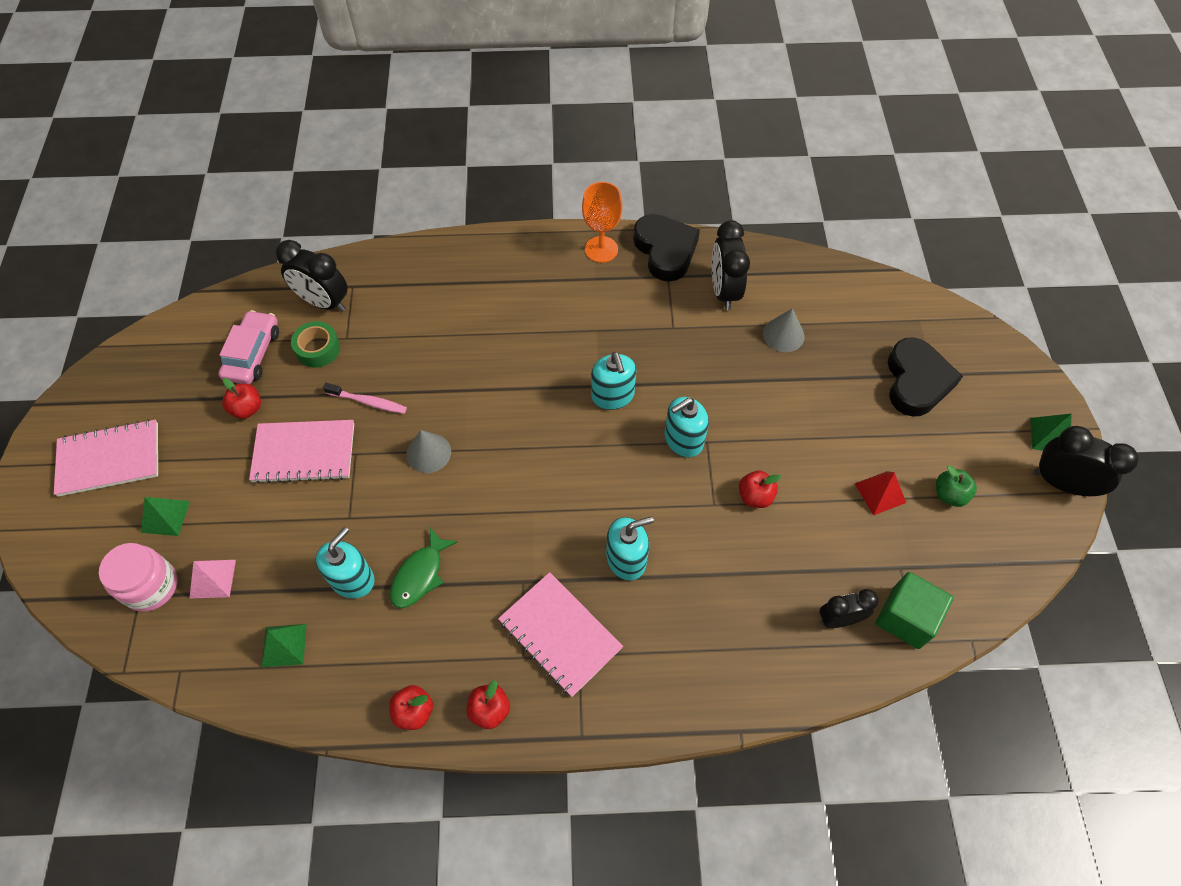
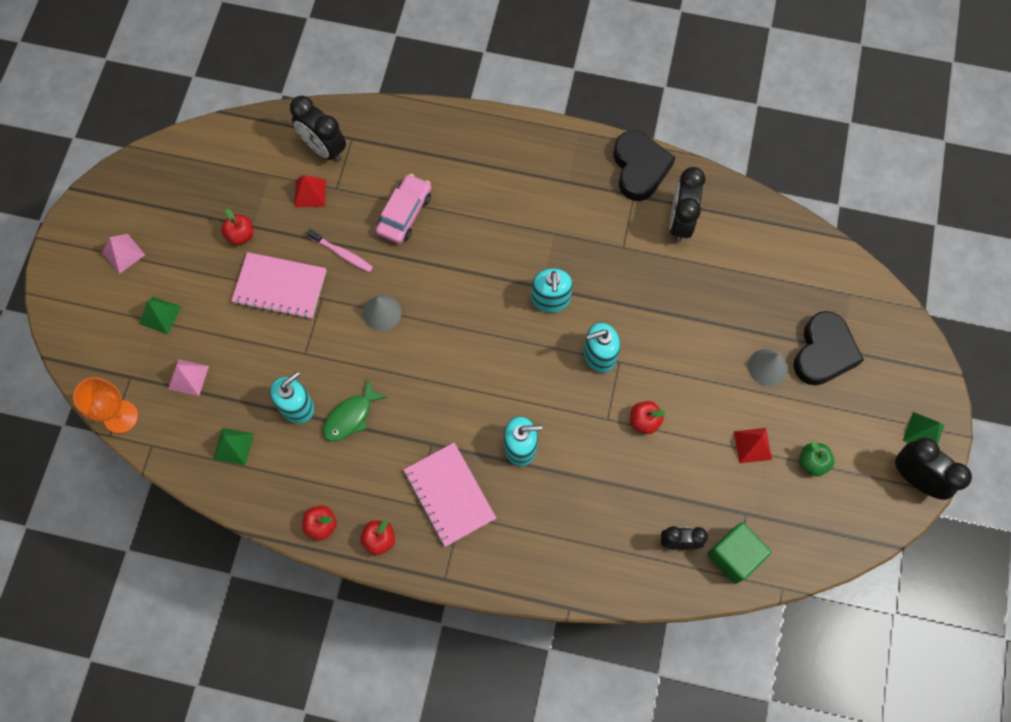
camera: 15 degrees right, 10 degrees up
(109, 459) = (123, 253): pink notebook -> pink pyramid
(151, 586) = (140, 371): pink jar -> none
(252, 354) = (254, 184): pink car -> pink car (404, 213)
(318, 349) = (310, 193): green tape -> red pyramid
(601, 249) = (581, 153): orange goblet -> orange goblet (121, 416)
(783, 335) = (720, 278): grey cone -> grey cone (767, 367)

